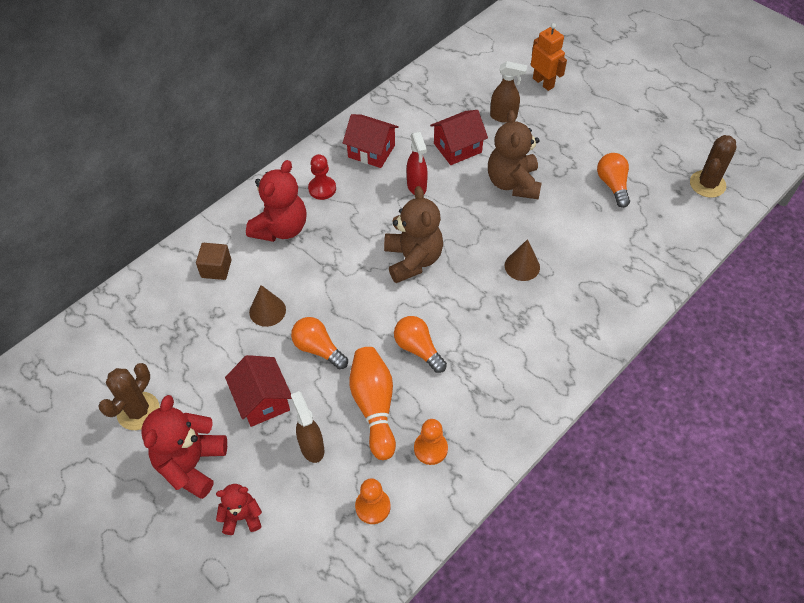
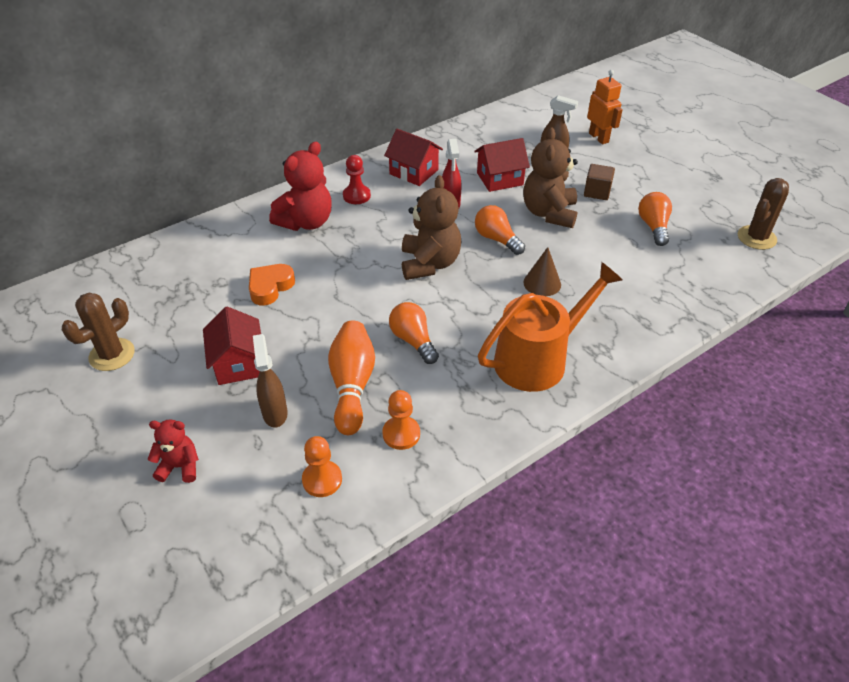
camera: 10 degrees right, 10 degrees down
(191, 464) = (146, 409): red teddy bear -> none
(216, 269) = (232, 246): brown cube -> brown cube (597, 192)
(267, 311) = (270, 287): brown cone -> orange heart
(318, 349) = (310, 326): orange light bulb -> orange light bulb (497, 239)
(534, 350) = (538, 359): none -> orange watering can

